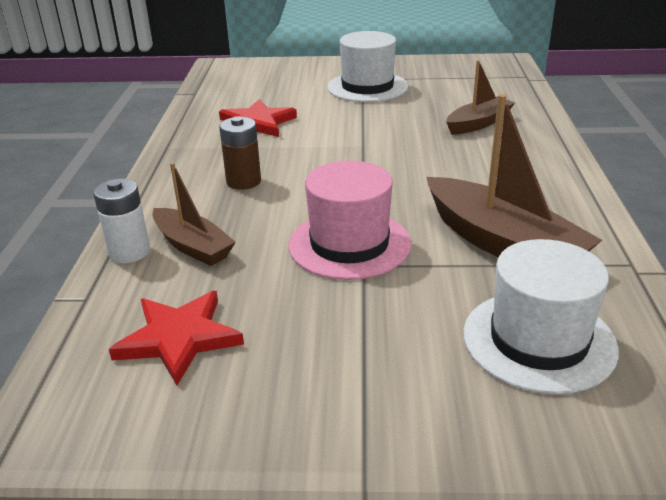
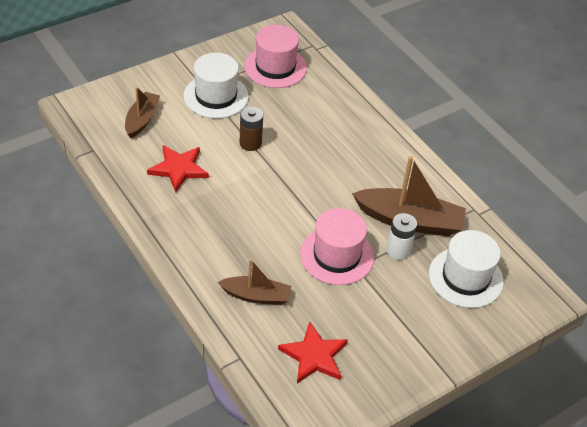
camera: 40 degrees left, 15 degrees up
(129, 252) = (226, 317): white battery -> white battery (398, 250)
(243, 181) = (230, 231): brown battery -> brown battery (250, 143)
(461, 82) = (275, 67): none -> pink hat
(478, 124) = (322, 115): brown boat -> brown boat (142, 120)

